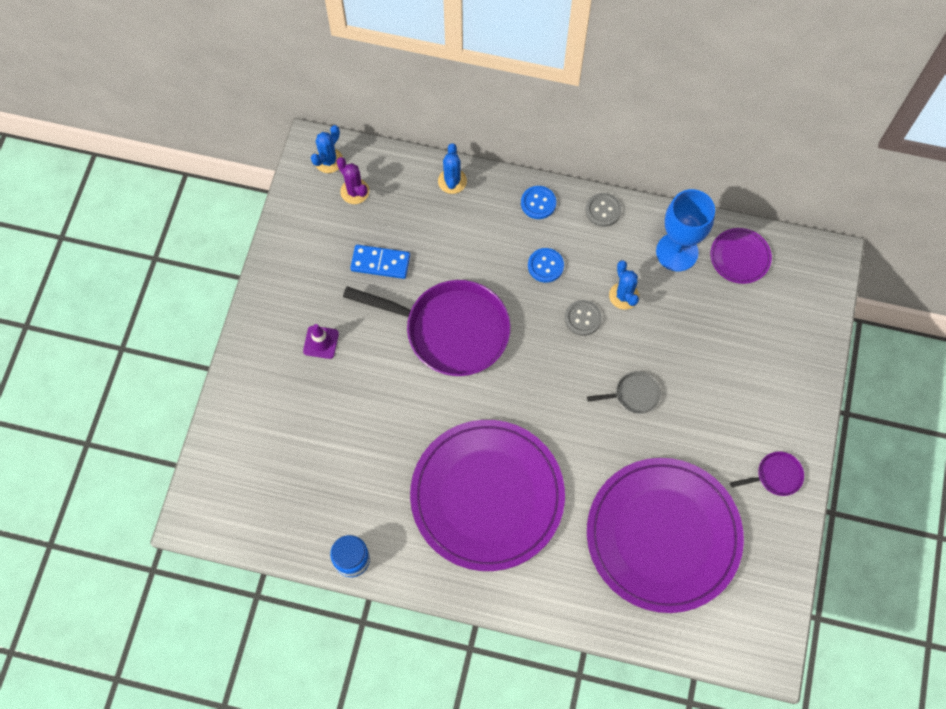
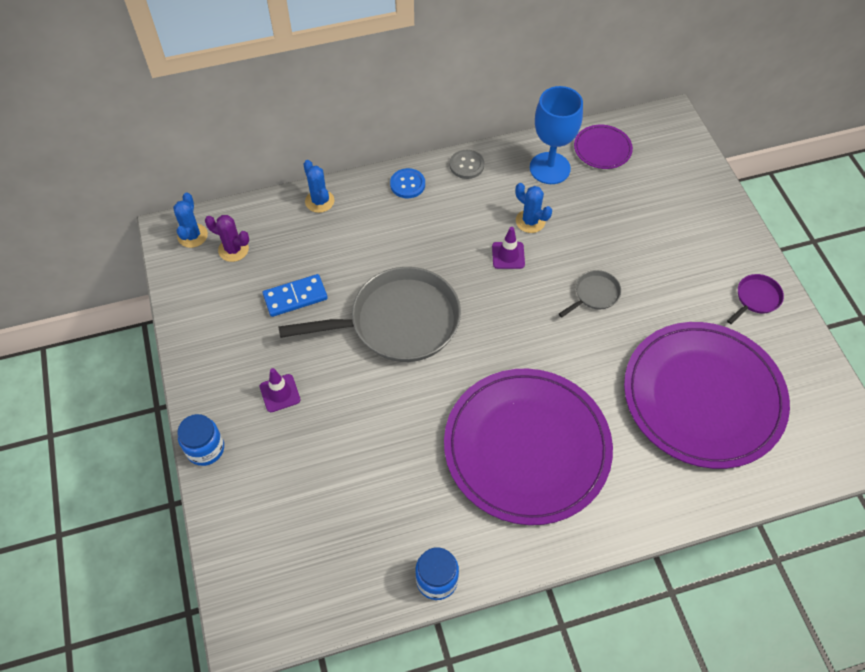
camera: 30 degrees left, 10 degrees down
(240, 358) = (205, 448): none -> blue jar
(450, 330) = (397, 322): purple pan -> grey pan
(545, 266) = (447, 229): blue button -> none
(582, 318) = (508, 255): grey button -> purple traffic cone

